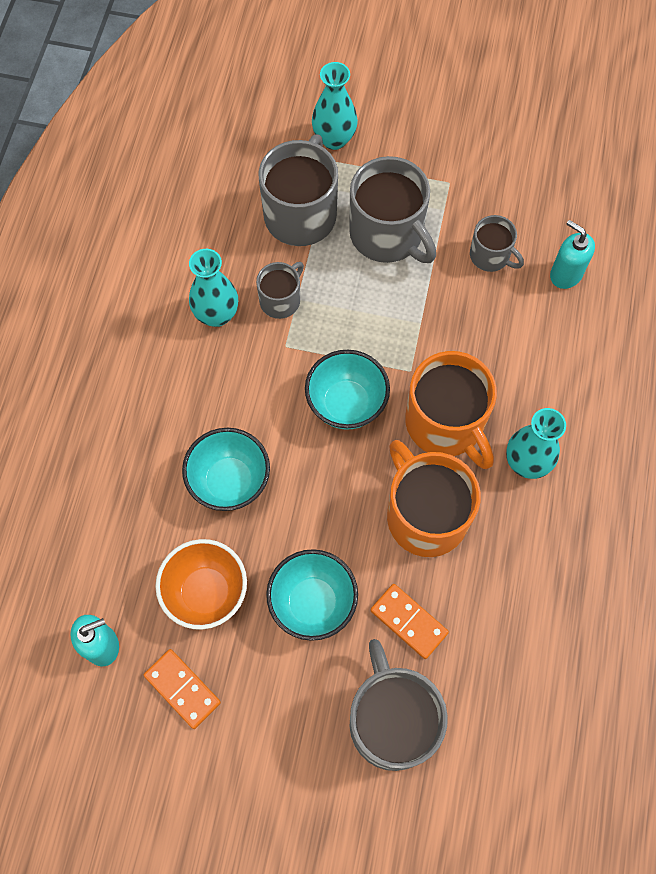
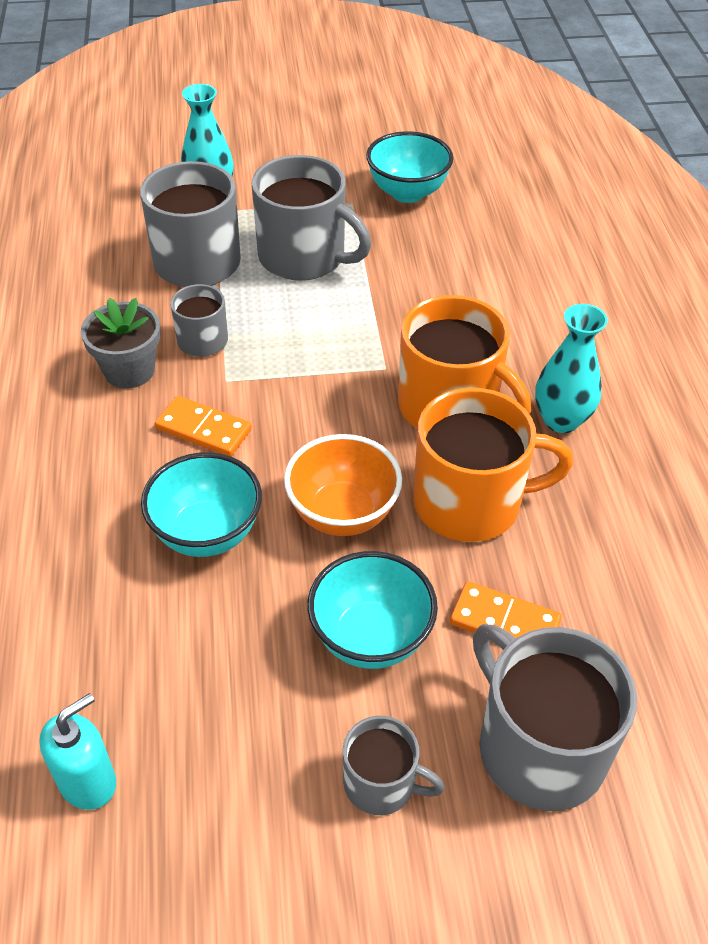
camera: 20 degrees left, 20 degrees down
(182, 689) = (228, 802): orange domino -> orange domino (203, 429)
(206, 592) = (220, 668): orange bowl -> orange bowl (343, 514)
(217, 315) = (129, 371): turquoise vase -> grey flower pot
(346, 404) = (323, 417): turquoise bowl -> turquoise bowl (407, 192)
(425, 515) = (470, 502): orange mug -> orange mug turned 135 degrees clockwise
(490, 256) = (425, 251): grey mug -> grey mug (381, 783)
(565, 274) = (513, 248): turquoise soap dispenser -> none

